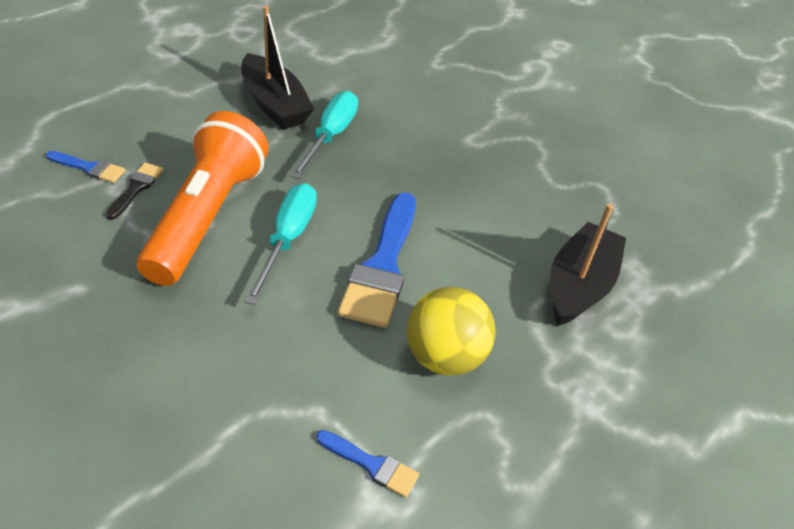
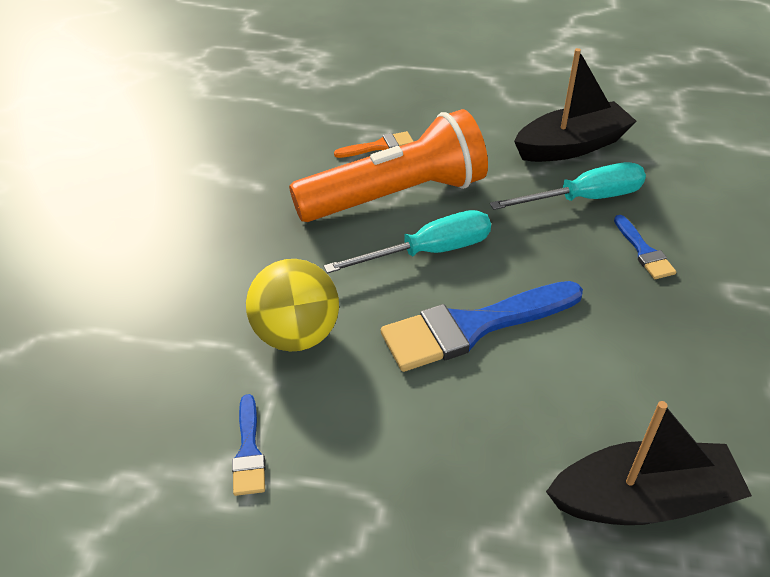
camera: 60 degrees right, 0 degrees up
(89, 168) = (370, 115): blue brush -> blue brush (643, 251)
(136, 188) = (379, 146): black brush -> orange brush
(274, 104) = (571, 146): black boat -> black boat turned 135 degrees counterclockwise
(444, 357) = (414, 435): yellow ball -> yellow ball (296, 334)

